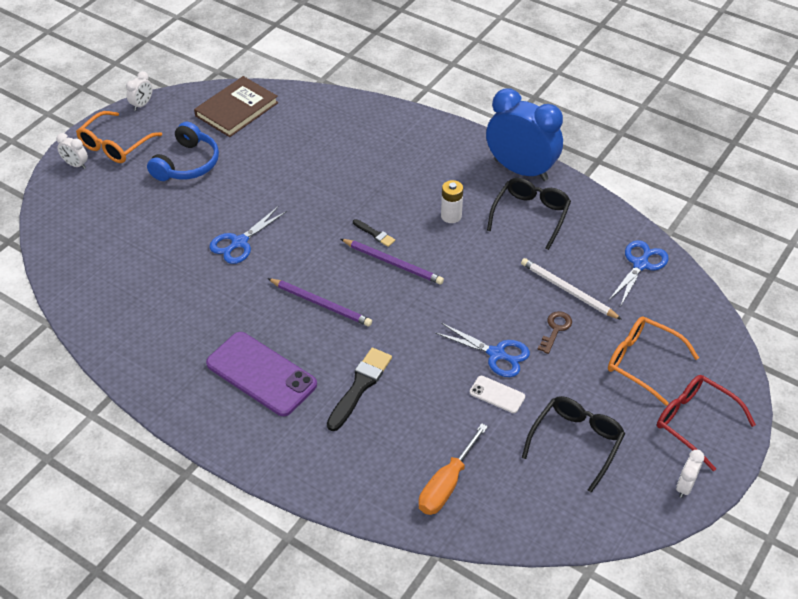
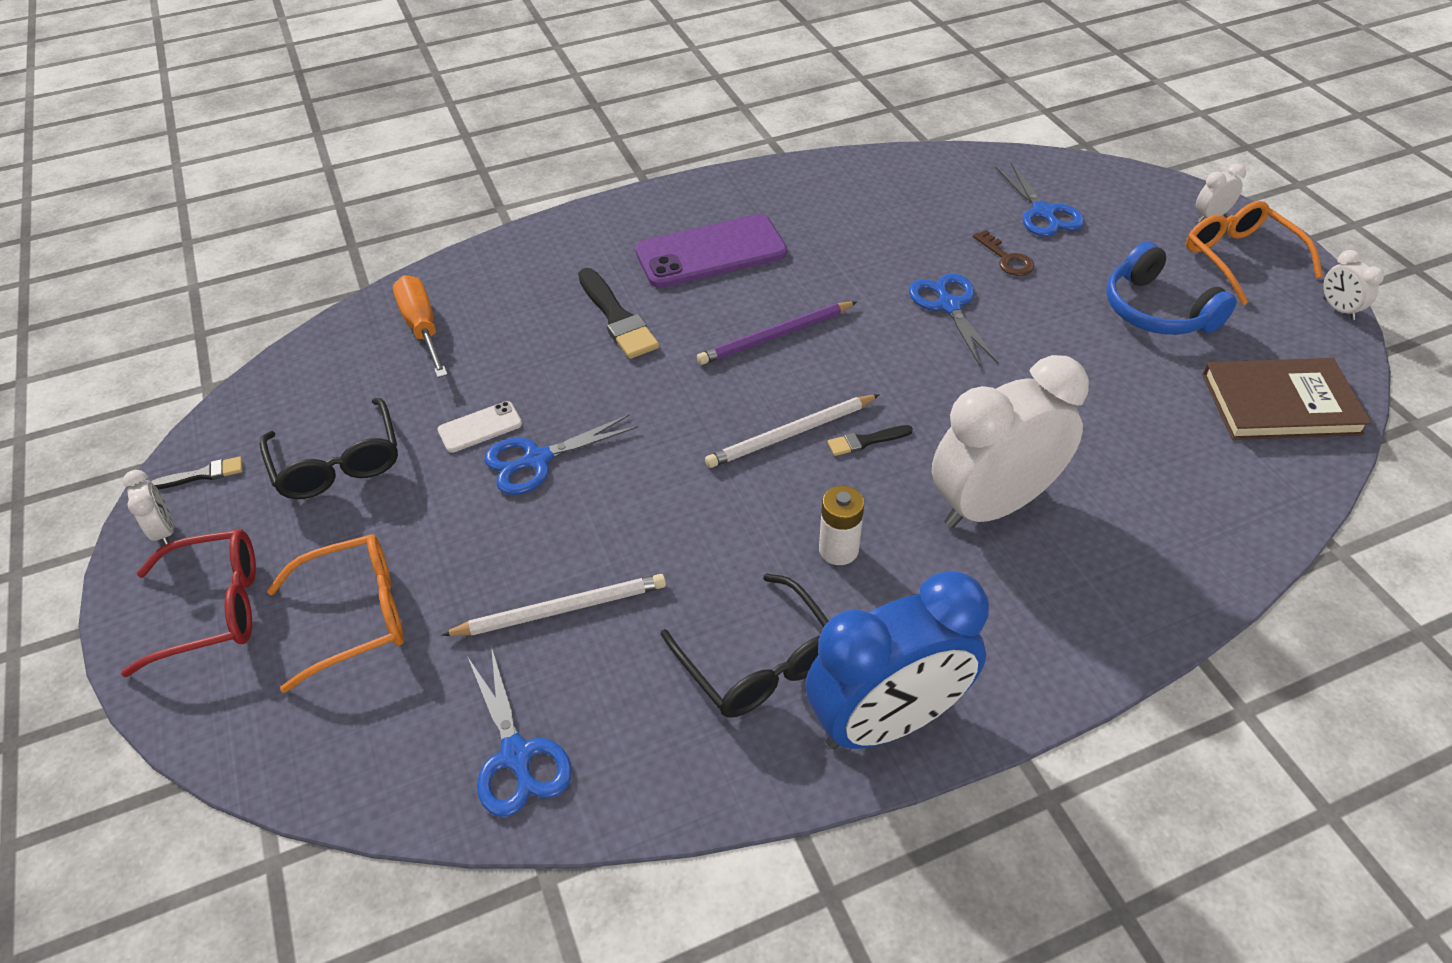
camera: 125 degrees right, 0 degrees up
(113, 233) = (1043, 213): none -> blue scissors
(237, 109) = (1280, 404): brown book -> brown book turned 75 degrees counterclockwise
(381, 178) = (992, 505): none -> white clock
(393, 263) = (791, 434): purple pencil -> white pencil
(555, 329) = (511, 548): brown key -> brown key (1006, 258)
(642, 503) = (203, 475): none -> black brush

